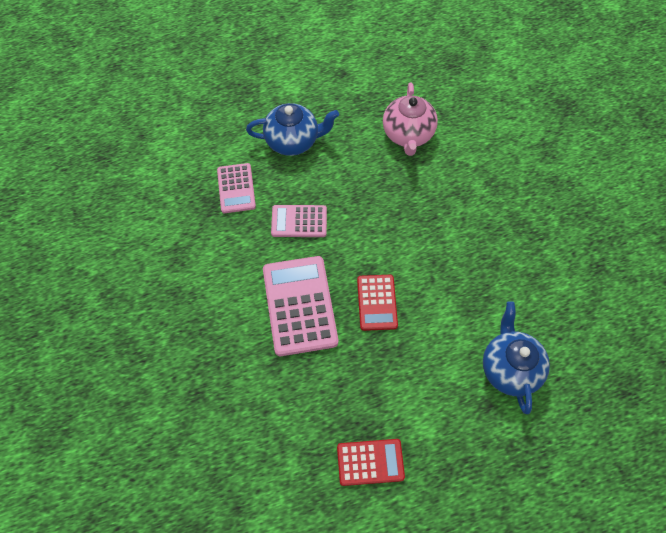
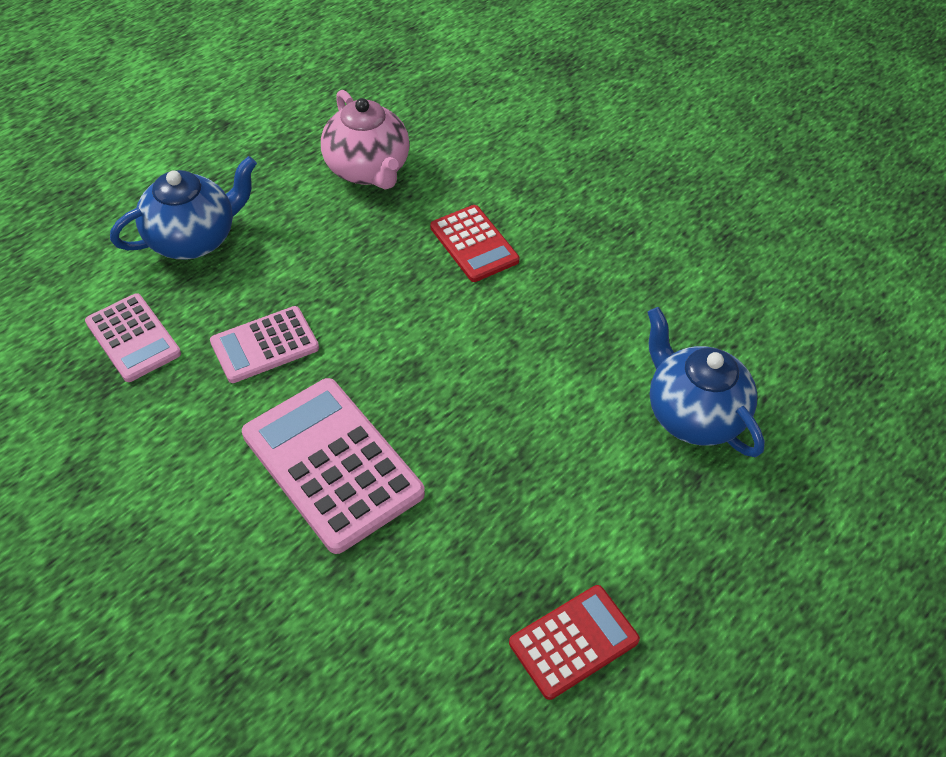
camera: 30 degrees left, 10 degrees down
(377, 302) = (451, 408): red calculator -> red calculator (474, 244)

